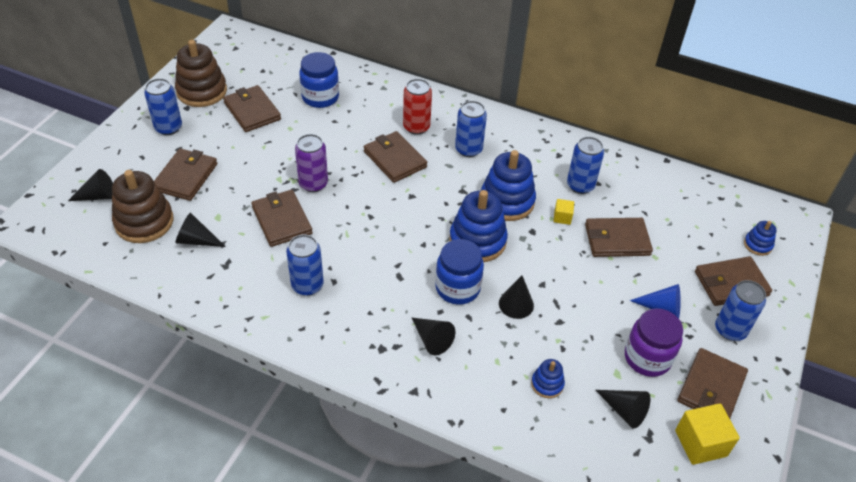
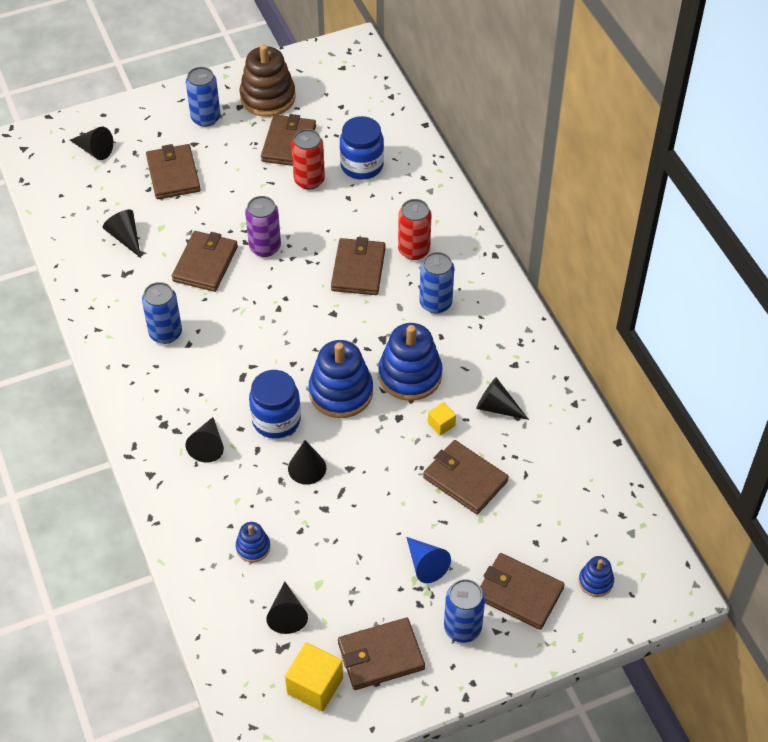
camera: 45 degrees right, 5 degrees up
(144, 222) = (104, 195): brown stacking toy -> none
(185, 177) = (173, 174): brown wallet -> brown wallet turned 75 degrees counterclockwise
(294, 125) = (309, 180): none -> red can
(580, 185) = (497, 407): blue can -> black cone
(647, 358) = (359, 592): purple jar -> none

